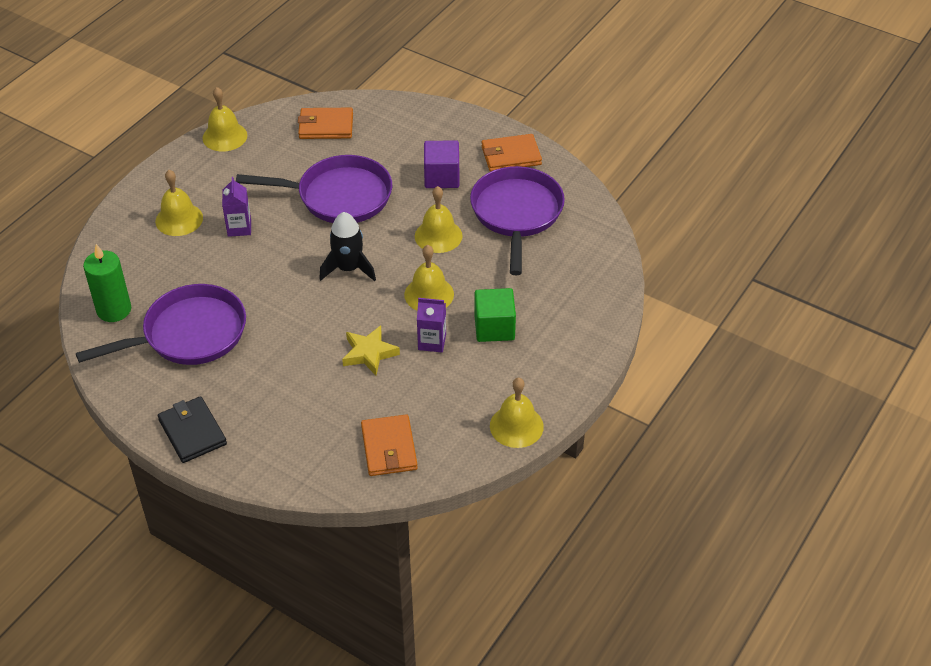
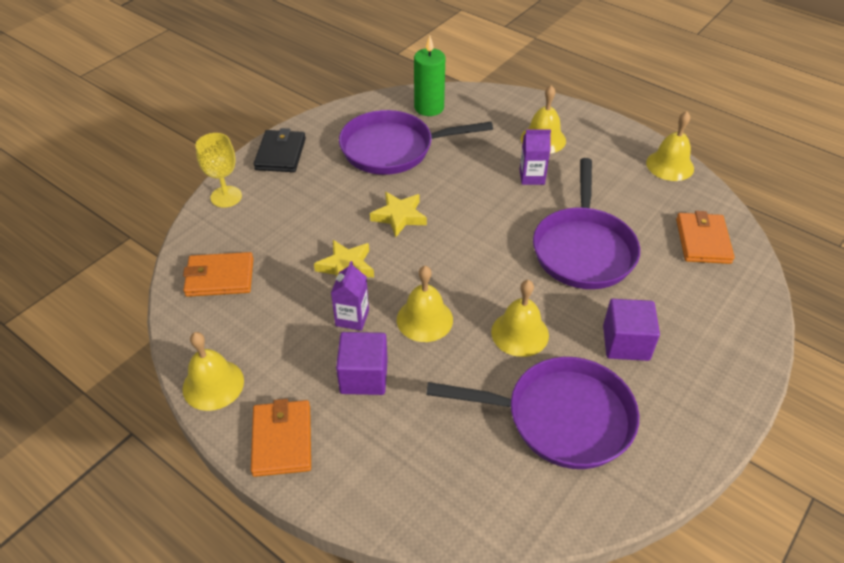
camera: 95 degrees right, 0 degrees up
(188, 334) = (393, 149): purple pan -> purple pan turned 105 degrees clockwise
(192, 432) = (280, 154): black wallet -> black wallet turned 60 degrees counterclockwise
(267, 468) = (226, 197): none -> yellow goblet
(298, 321) = (399, 216): none -> yellow star
(348, 268) = (470, 254): black rocket -> none
(494, 327) = (364, 376): green cube -> purple cube
(511, 156) = (679, 422): orange wallet -> orange wallet (282, 440)

